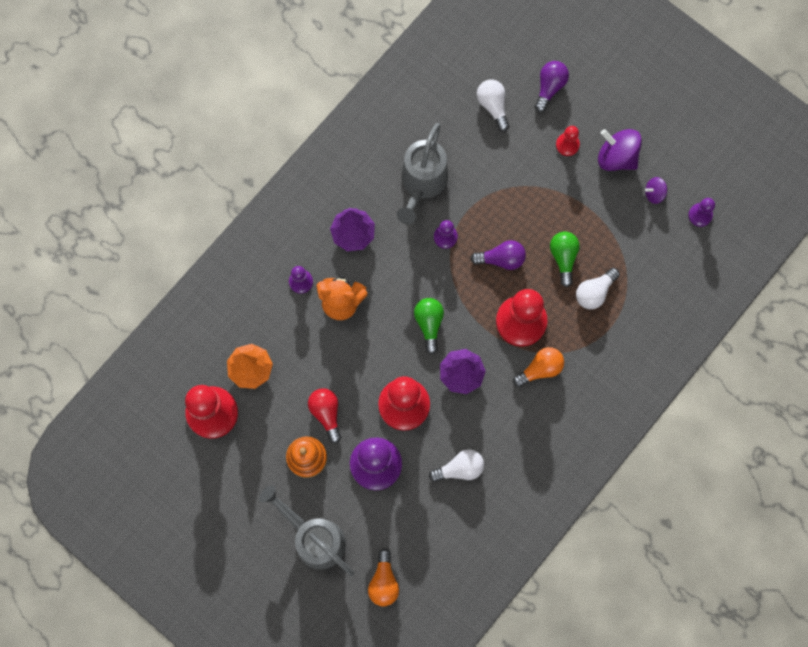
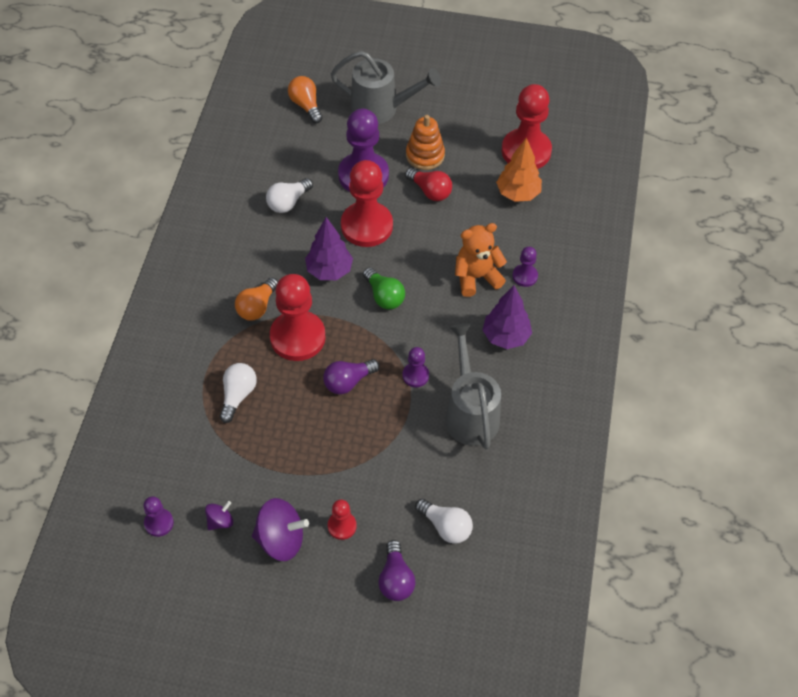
camera: 150 degrees right, 20 degrees down
(563, 258) = (286, 412): green light bulb -> none

